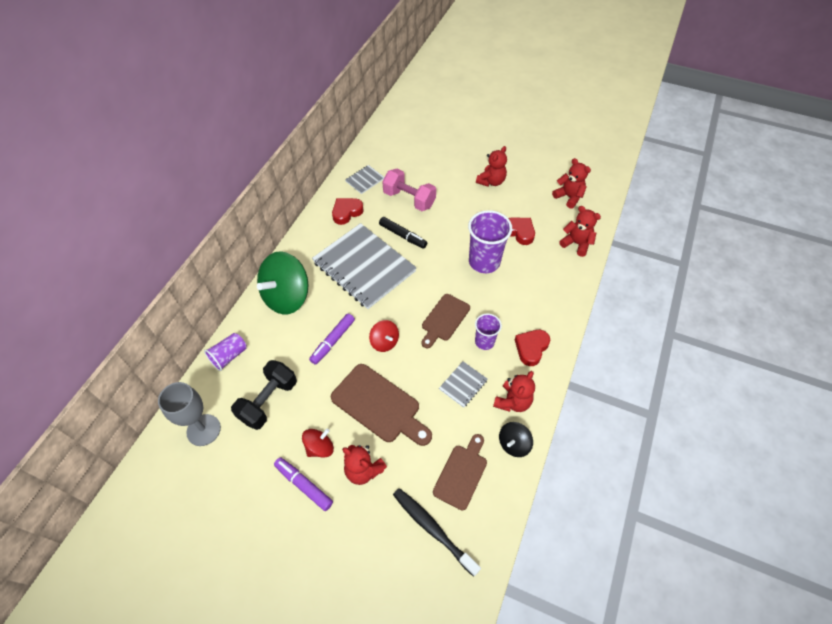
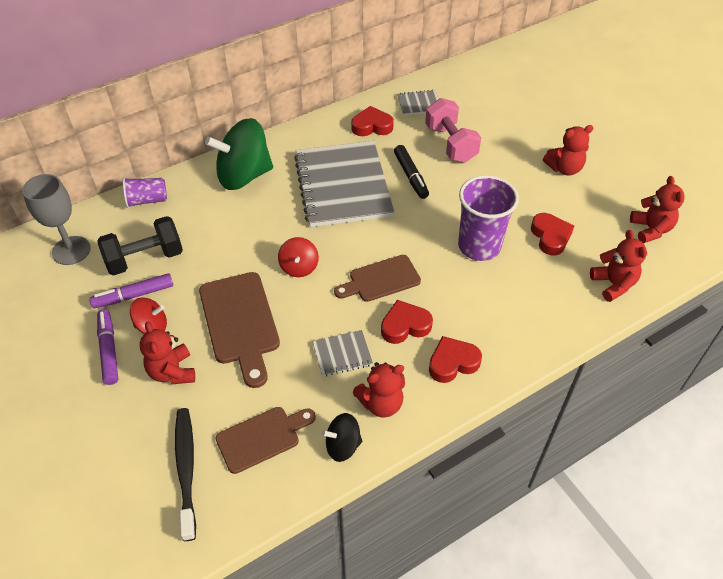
camera: 35 degrees right, 5 degrees down
(333, 341) = (250, 238): purple marker -> purple marker (133, 295)
(484, 341) = (405, 326): purple cup -> red heart

